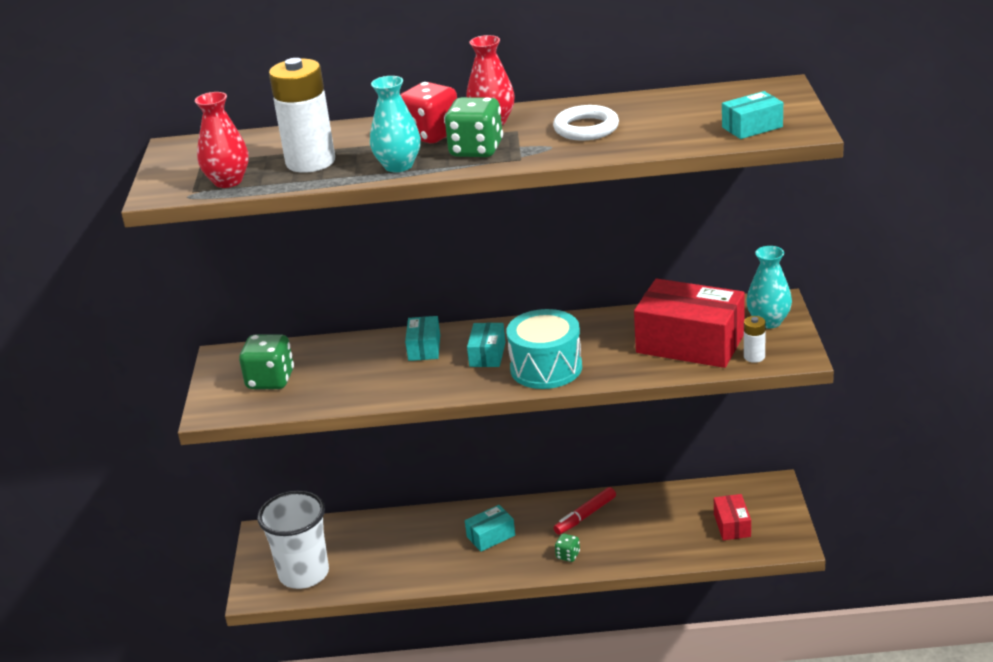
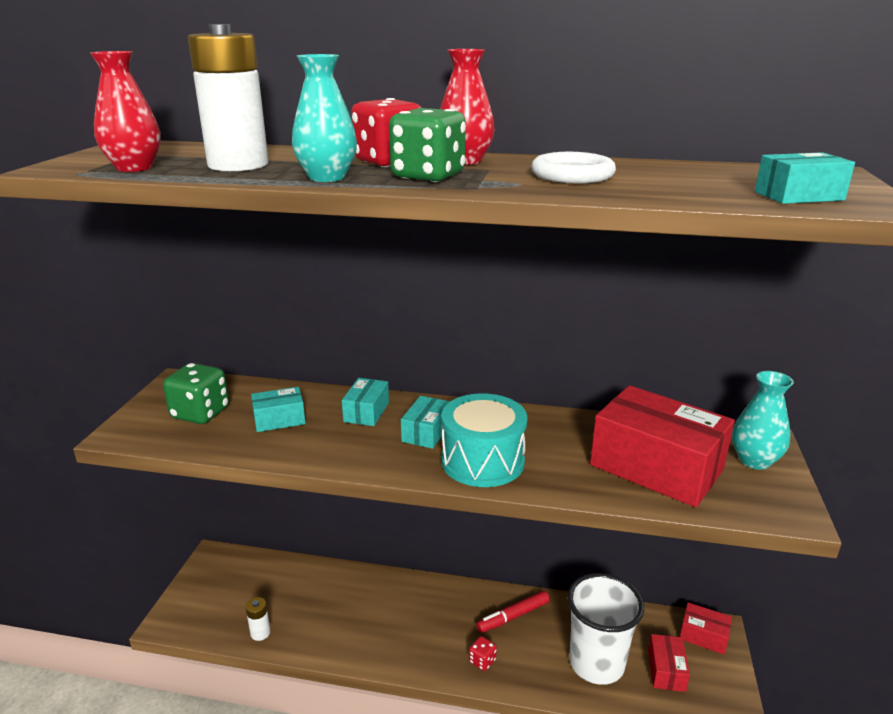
camera: 10 degrees right, 5 degrees down
(304, 574) = (223, 611): white cup -> white cup (596, 663)
(491, 536) = (413, 615): turquoise box -> turquoise box (279, 420)
(568, 555) = (482, 661): green dice -> red dice
(754, 357) = (734, 501): white battery -> white battery (260, 633)
(761, 492) = (703, 636): none -> red box

